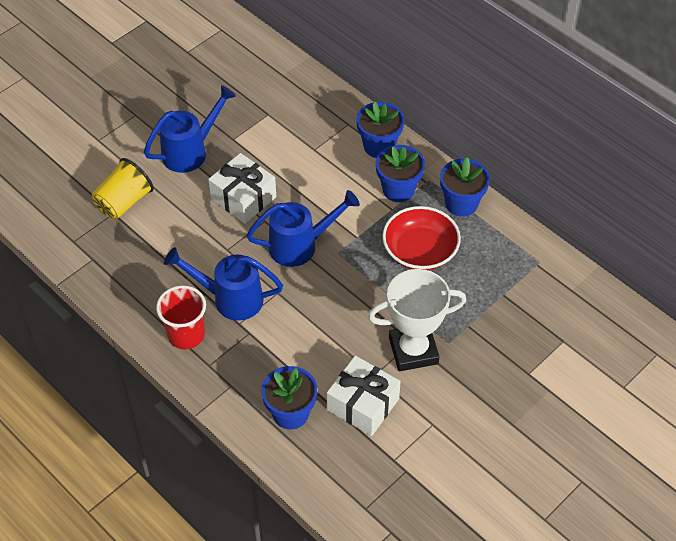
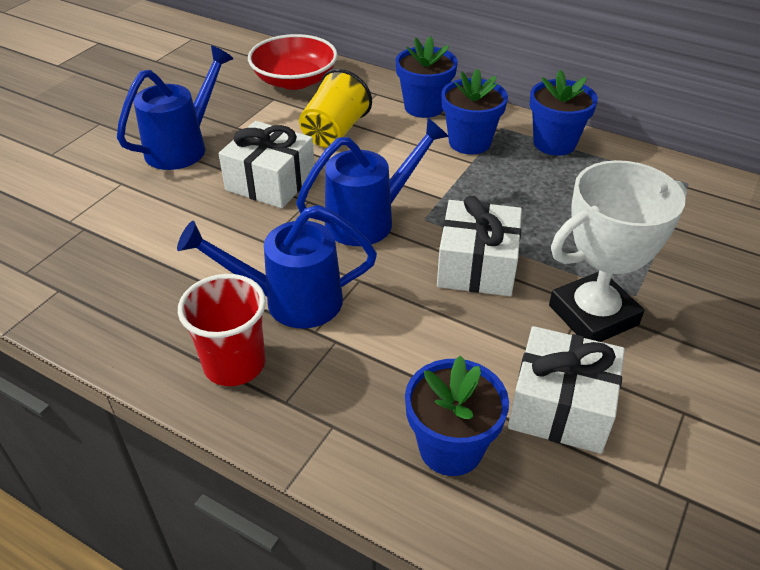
camera: 15 degrees left, 10 degrees down
(124, 202) = (99, 213): yellow cup -> yellow cup (334, 132)
(356, 298) = (477, 266): none -> white gift
(420, 251) = (532, 198): red bowl -> red bowl (294, 80)

